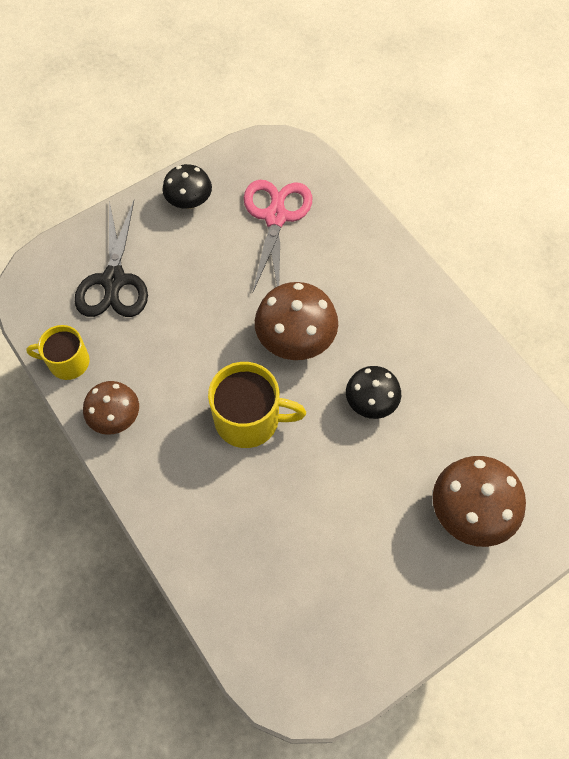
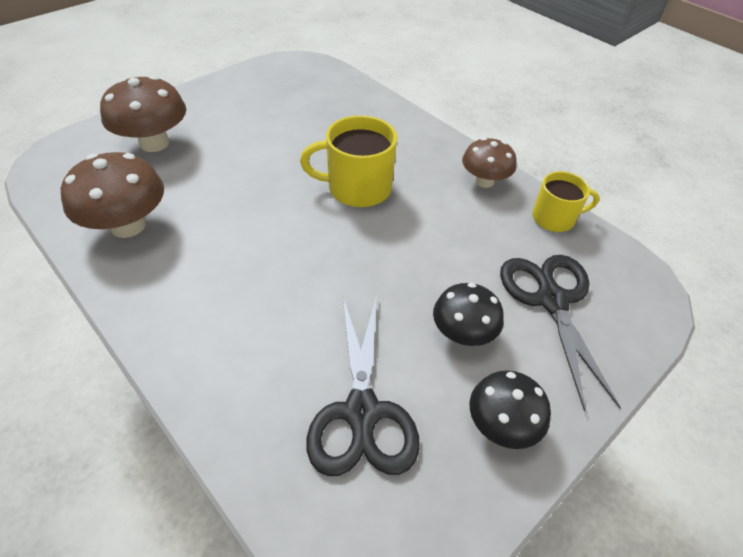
camera: 170 degrees right, 15 degrees down
(275, 217) = (362, 412): pink scissors -> black scissors
(295, 339) = (317, 256): brown mushroom -> brown mushroom (128, 225)
(371, 402) = (235, 208): black mushroom -> black mushroom (463, 333)

